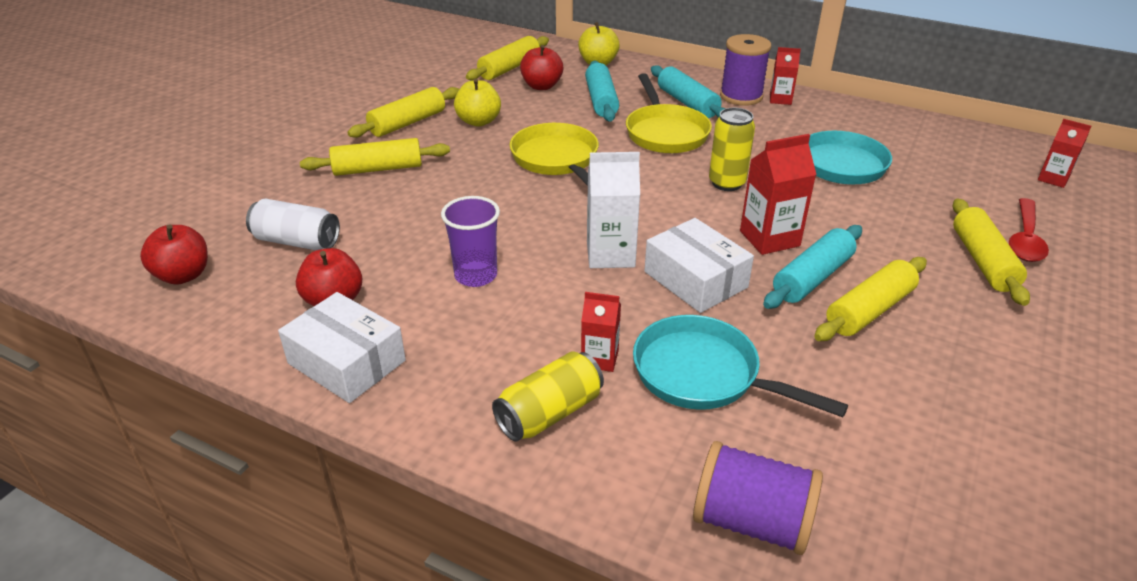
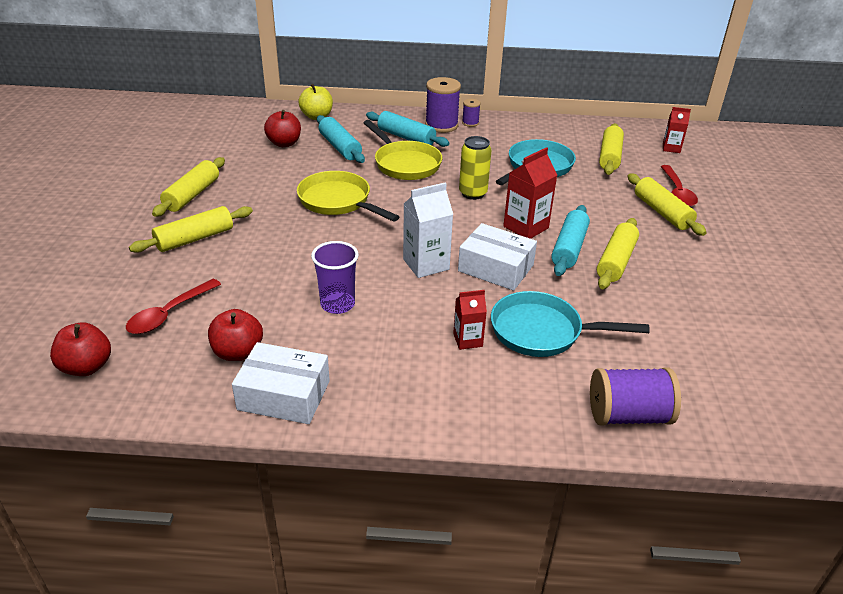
camera: 25 degrees left, 0 degrees up
(297, 241) = (169, 314): white can -> red spoon
(478, 121) = (252, 182): yellow apple -> none
(509, 68) = (246, 133): yellow rolling pin -> yellow rolling pin (609, 156)
(549, 413) = (459, 387): yellow can -> none
(780, 99) = (470, 123): red carton -> purple spool

